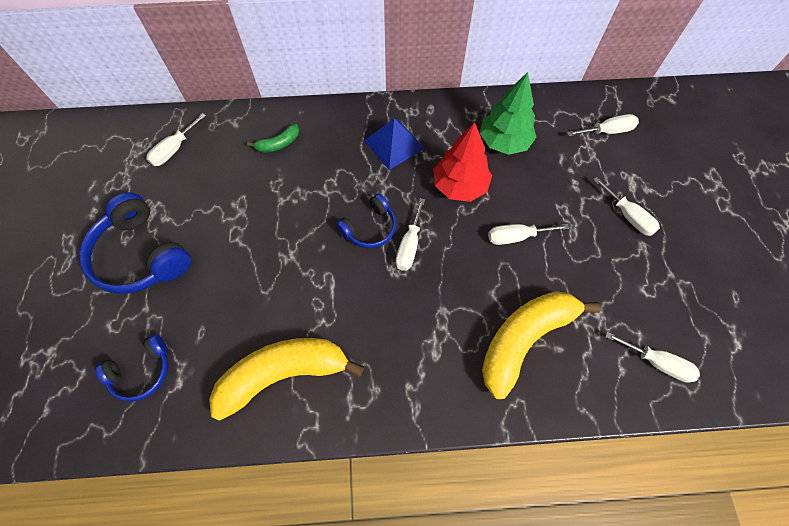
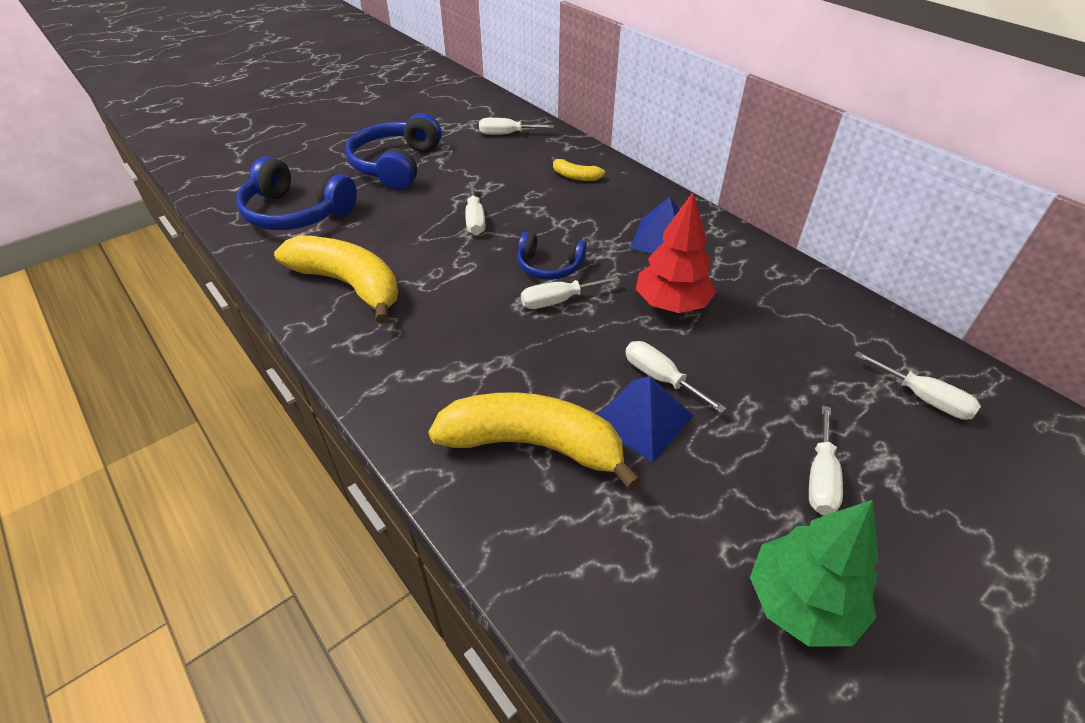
camera: 55 degrees right, 20 degrees down
(142, 372) = (296, 213): blue headphones -> blue headphones, size x1.72
(278, 144) = (575, 176): green banana -> yellow banana
(504, 142) = (773, 312): green tree -> green tree (802, 602)
(540, 268) = (642, 418): none -> blue pyramid
(657, 362) = (626, 612): white screwdriver -> white screwdriver (475, 220)

